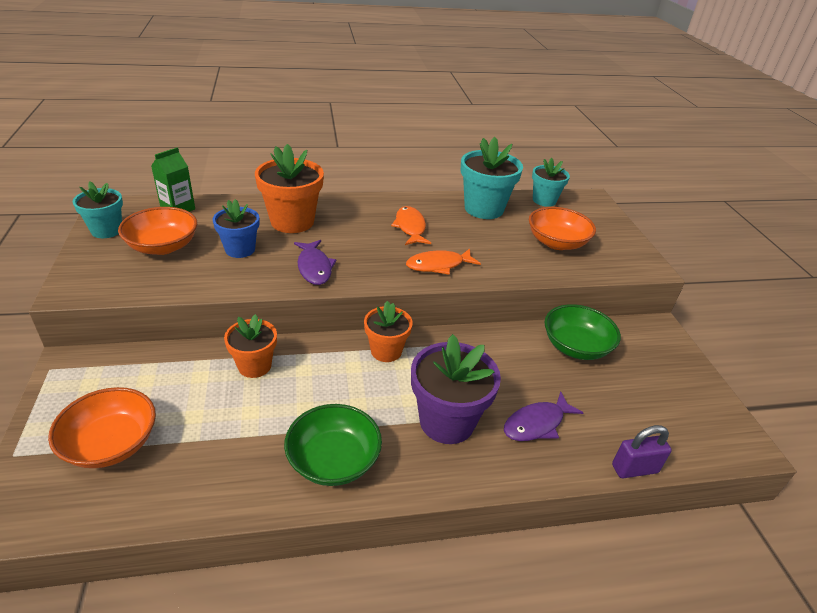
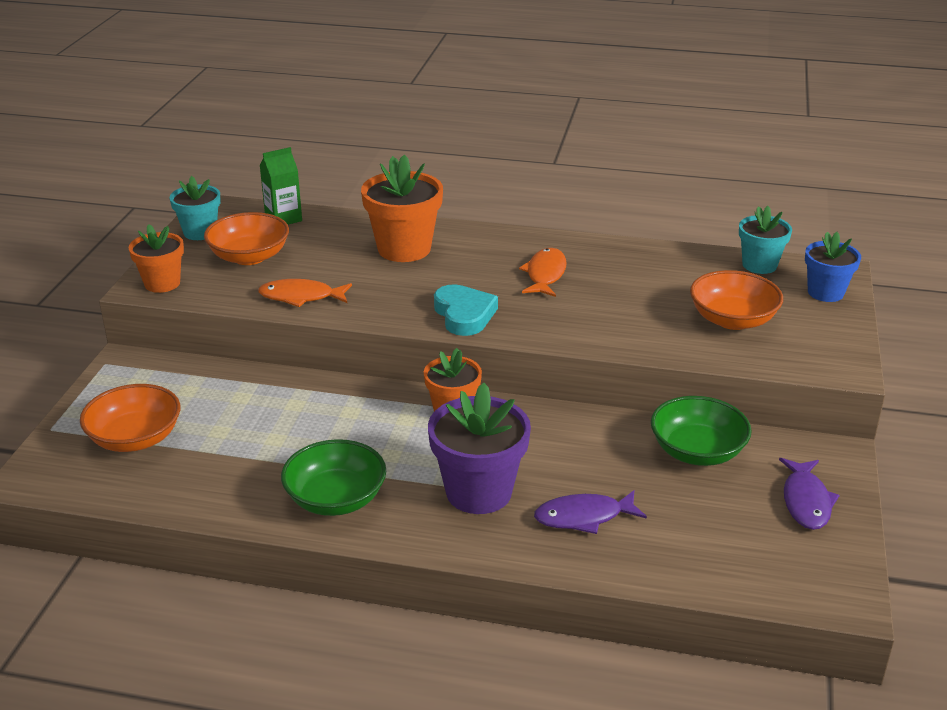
camera: 25 degrees right, 5 degrees down
(240, 249) = (328, 271): blue flower pot -> blue flower pot (825, 292)
(254, 366) = (301, 398): orange flower pot -> orange flower pot (162, 283)
(314, 267) = (400, 302): purple fish -> purple fish (806, 501)
(370, 270) = (464, 315): none -> turquoise heart
(438, 265) = (551, 322): orange fish -> orange fish (301, 297)
(483, 209) = (661, 265): turquoise flower pot -> none
(634, 469) = (672, 585): purple padlock -> none

